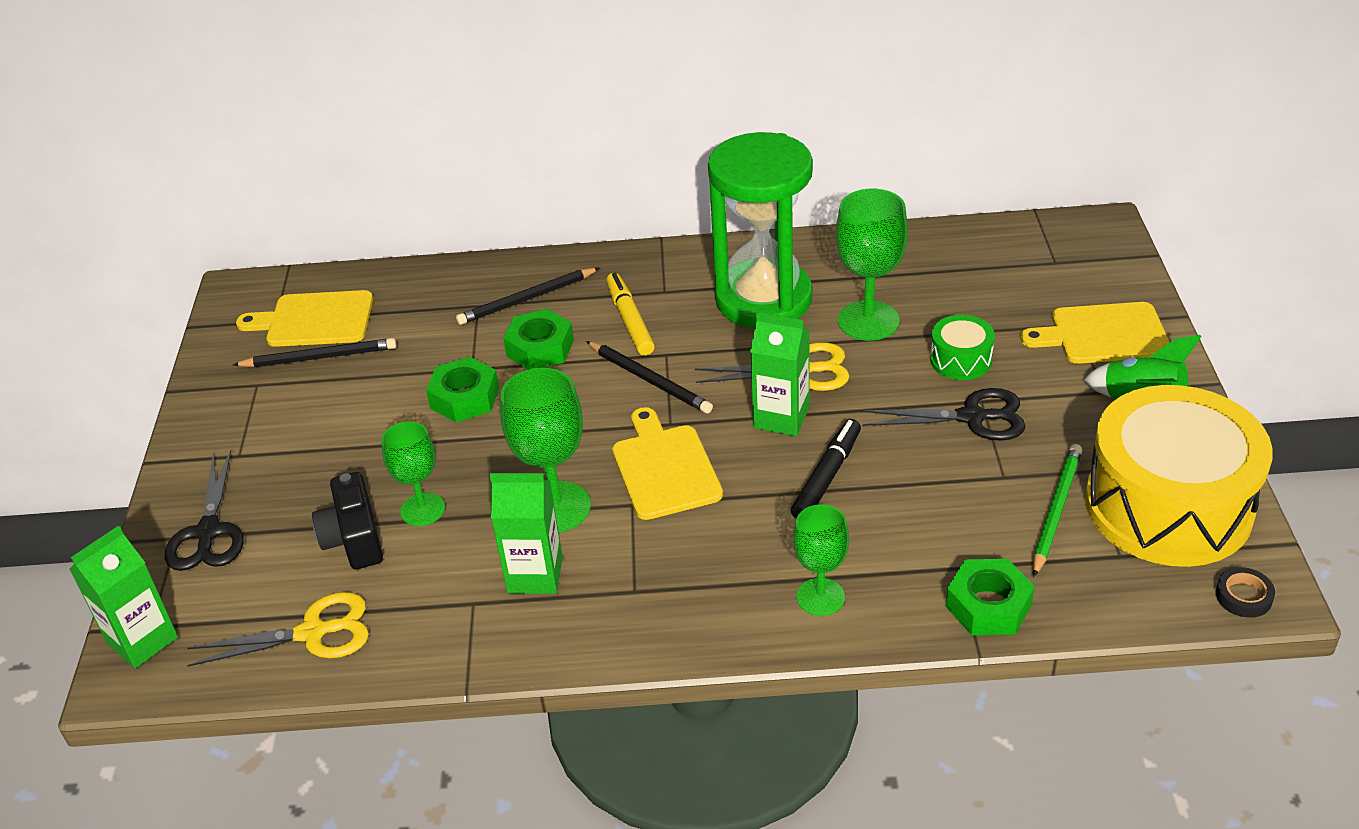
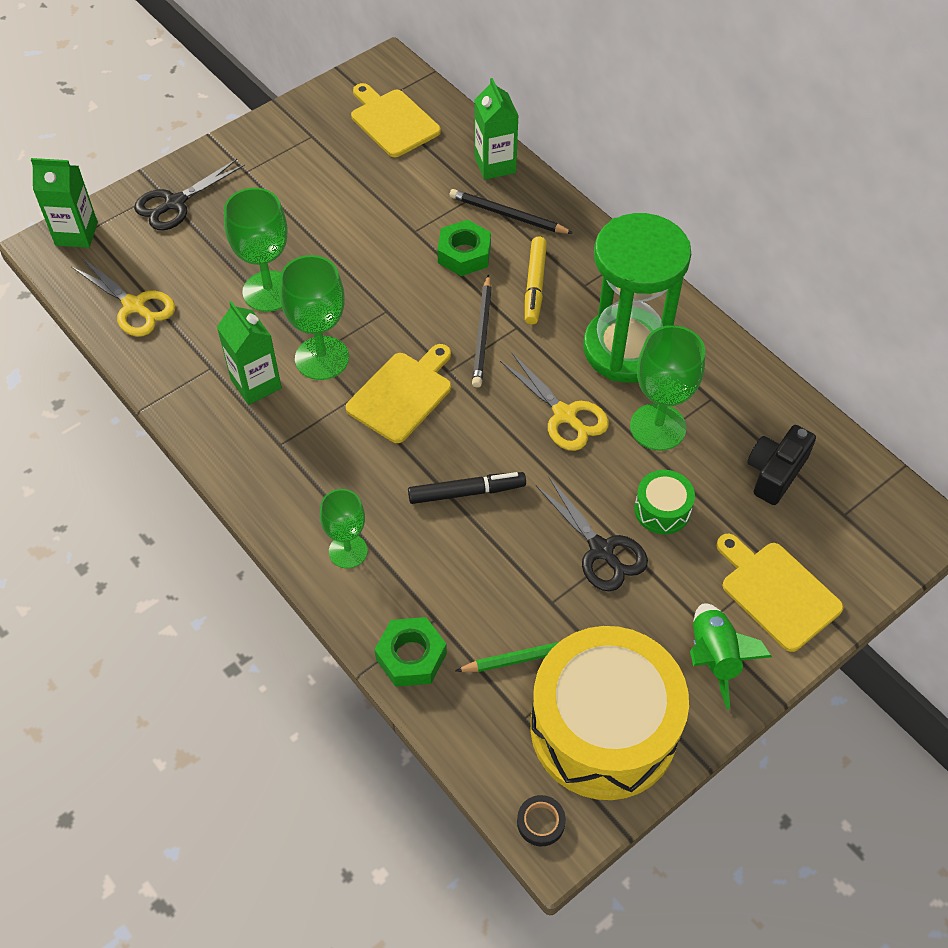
camera: 50 degrees right, 15 degrees up
(319, 357) = (361, 148): black pencil -> none
(354, 539) = (220, 274): black camera -> black camera (775, 473)
(422, 509) = (268, 291): green goblet -> green goblet, size x1.54
(465, 398) = (383, 246): green nut -> none
(630, 320) = (535, 285): yellow marker -> yellow marker turned 150 degrees clockwise
(781, 417) = (505, 432): green carton -> green carton (495, 165)

